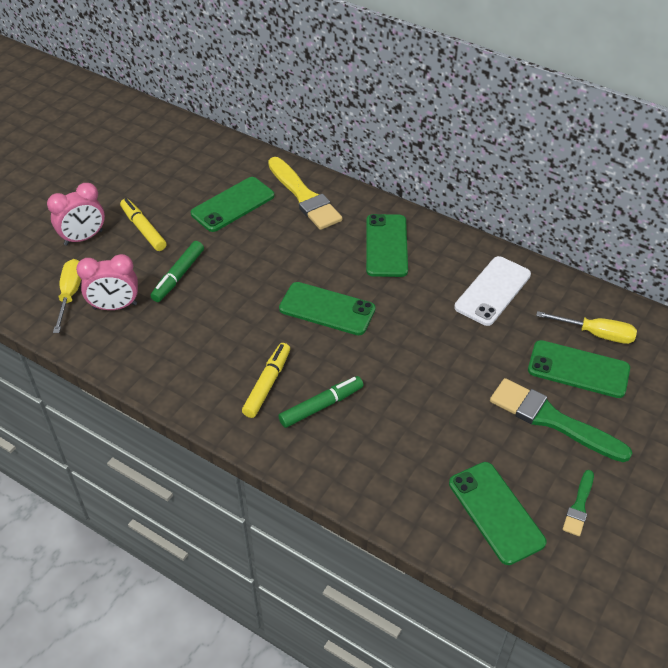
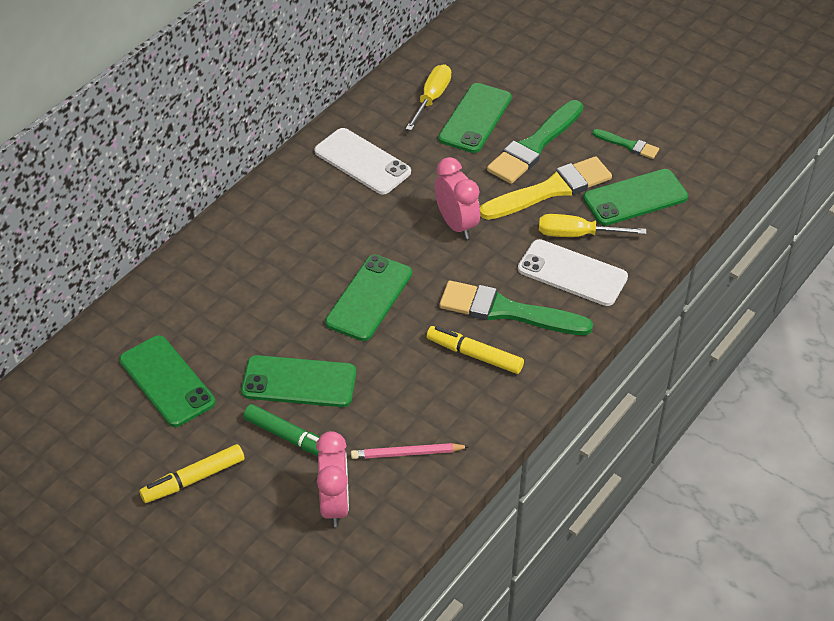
camera: 85 degrees left, 0 degrees up
(70, 294) = (304, 556): yellow screwdriver -> yellow screwdriver (577, 234)
(83, 238) = (196, 549): pink clock -> pink clock (456, 224)
(161, 345) = (407, 453): none -> pink pencil
(304, 197) = (170, 308): yellow brush -> yellow brush (550, 190)
(321, 406) = (507, 311): green marker -> green brush
(376, 456) = (572, 273): none -> white phone
(386, 246) = (276, 239): green phone -> green phone (299, 382)

